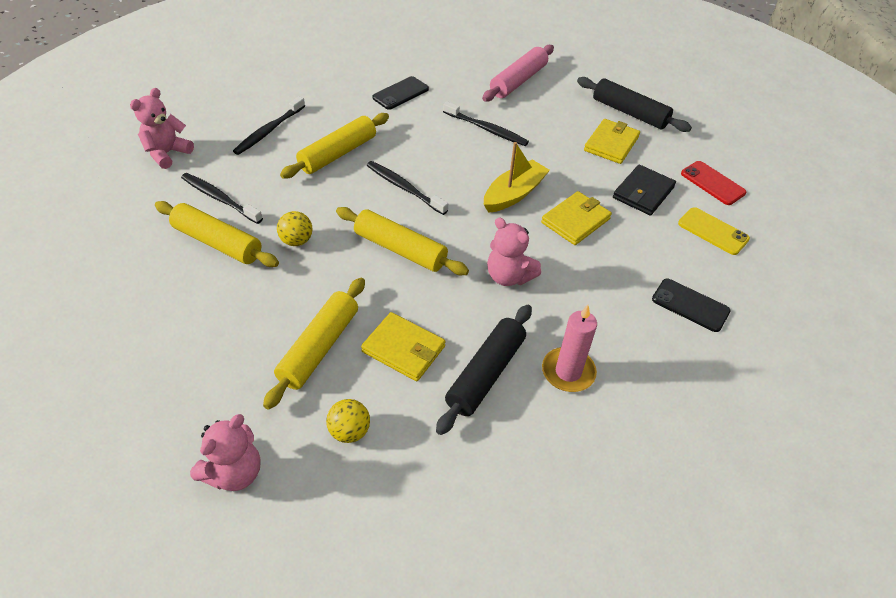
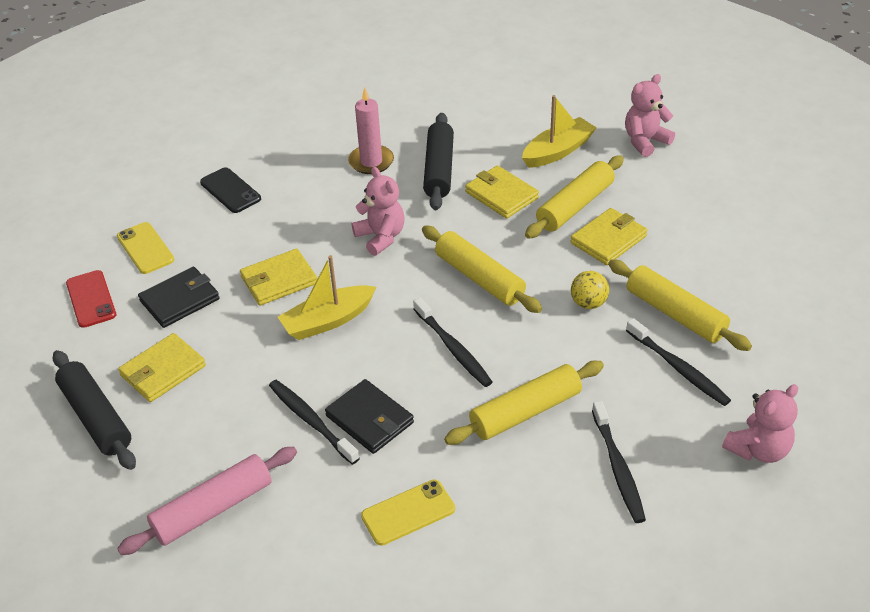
camera: 160 degrees left, 5 degrees down
(269, 131) = (618, 468): black toothbrush -> black toothbrush turned 120 degrees clockwise
(280, 310) = (608, 239): none -> yellow wallet
(349, 431) = (558, 151): yellow ball -> yellow boat
(400, 93) = (408, 512): black phone -> yellow phone
(447, 135) = (369, 419): none -> black wallet
(485, 374) = (439, 169): black rolling pin -> black rolling pin turned 45 degrees counterclockwise

